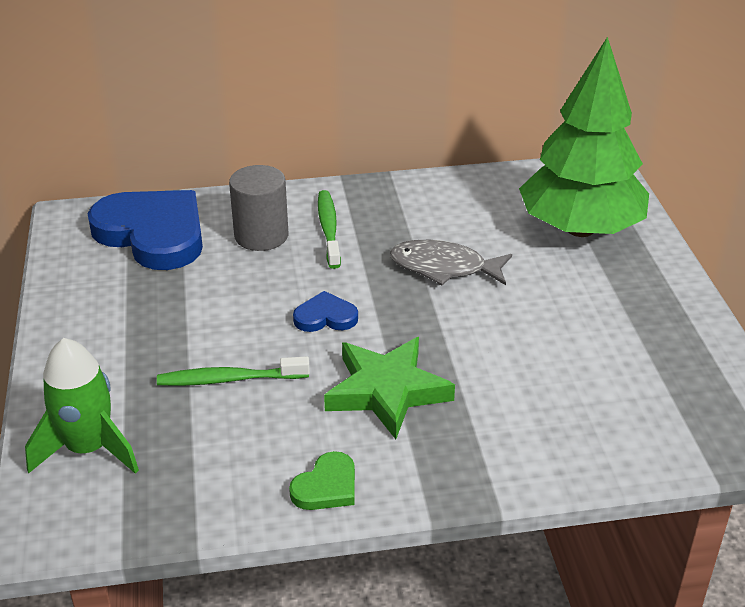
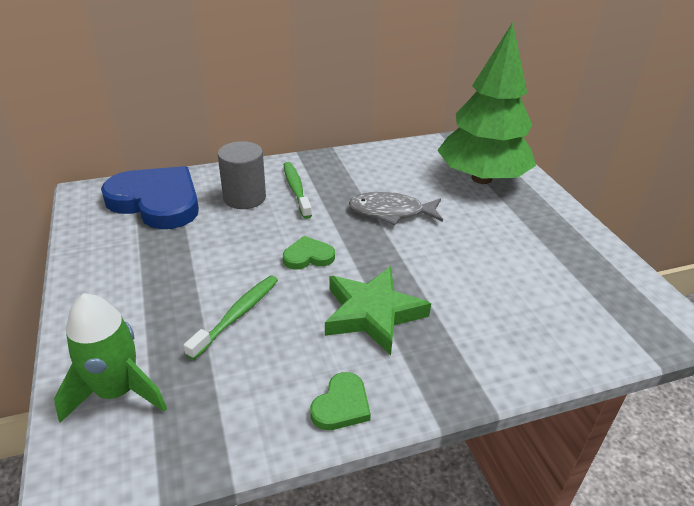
camera: 10 degrees left, 0 degrees up
(229, 379) = (237, 315): green toothbrush -> green toothbrush turned 135 degrees clockwise
(325, 317) = (308, 256): blue heart -> green heart

